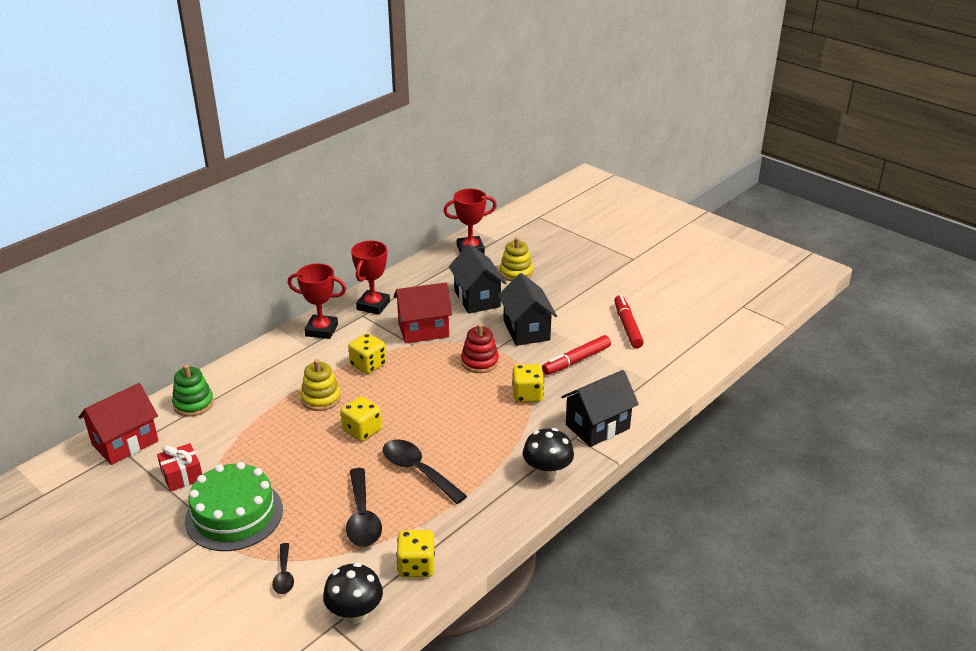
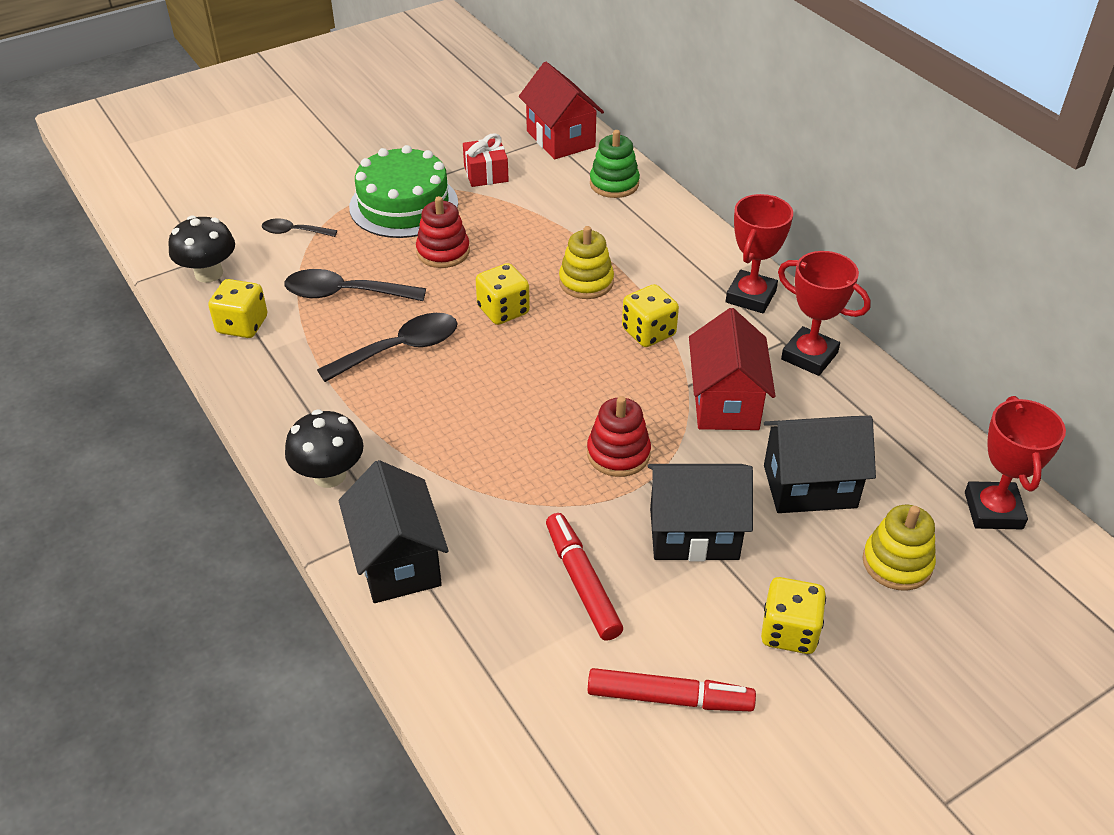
camera: 105 degrees right, 10 degrees up
(297, 476) = (443, 252): none -> red stacking toy
(527, 395) = (512, 493): yellow dice -> yellow dice (789, 632)

